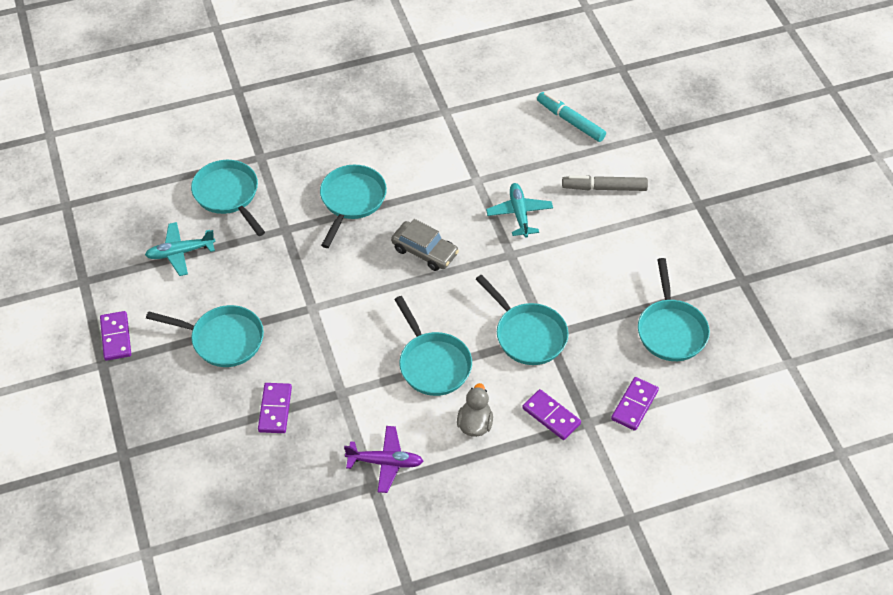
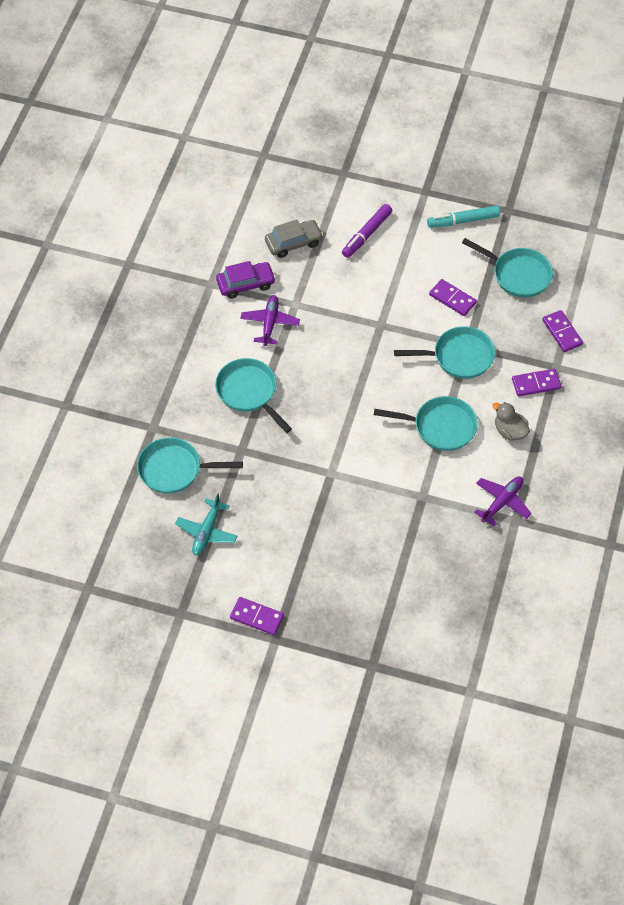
camera: 55 degrees left, 5 degrees up
(223, 339) = (316, 546): turquoise pan -> none
(275, 409) = (406, 545): purple domino -> purple domino (452, 299)
(424, 251) = (336, 374): grey car -> grey car (293, 243)
(439, 174) = (270, 323): none -> purple plane
(467, 134) = (245, 284): none -> purple car
(519, 214) = (348, 297): turquoise plane -> none
(570, 121) = (288, 215): turquoise marker -> turquoise marker (463, 221)
(604, 188) = (366, 234): grey marker -> purple marker

